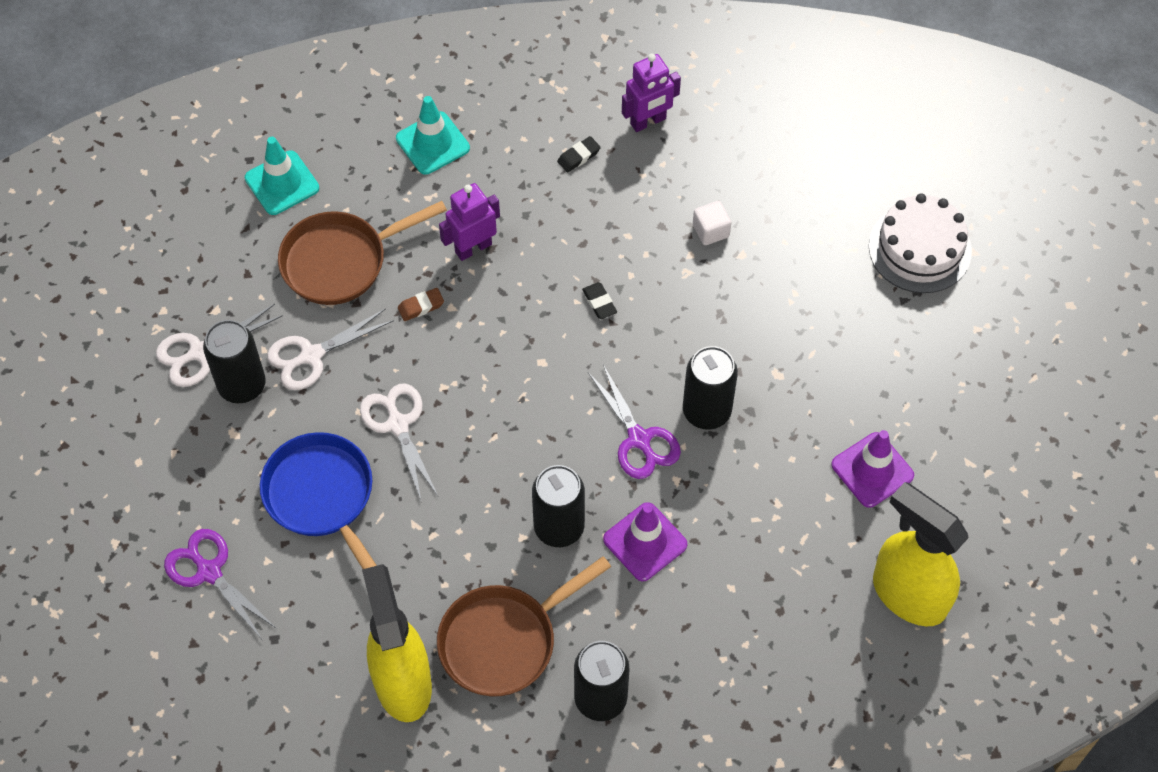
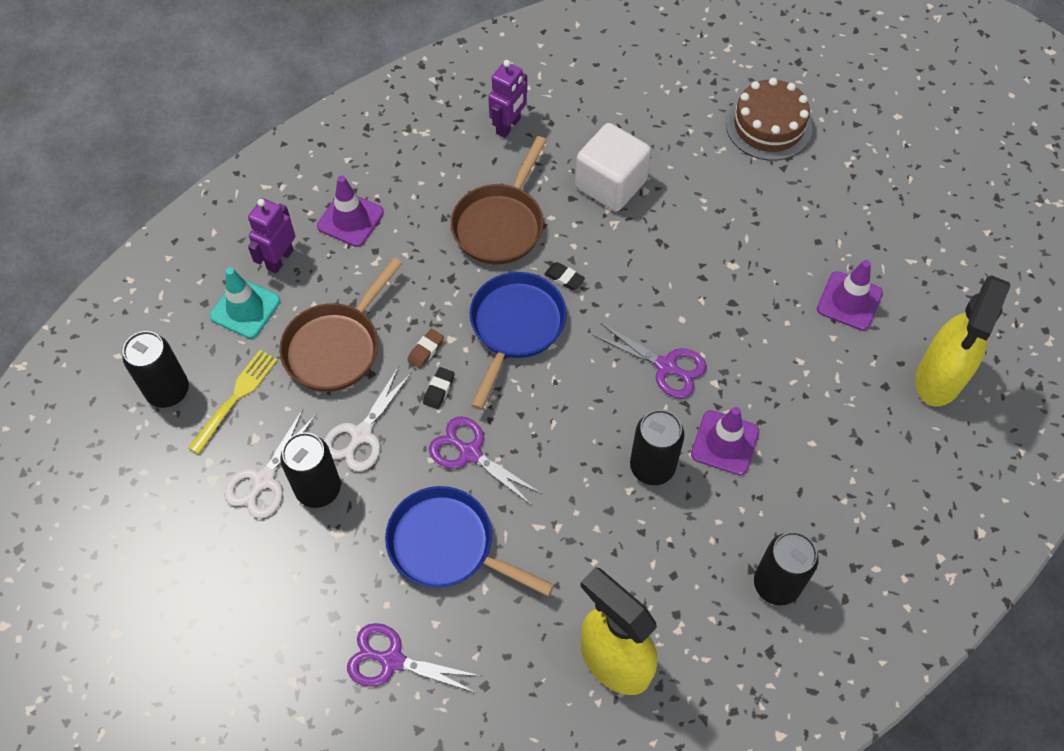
camera: 30 degrees left, 0 degrees up
(222, 264) = (235, 398): none -> yellow fork
(398, 424) = (470, 453): white scissors -> purple scissors
(432, 143) = (350, 219): turquoise traffic cone -> purple traffic cone
(473, 248) = (437, 284): purple robot -> purple robot (280, 259)
(504, 640) = (671, 581): brown pan -> brown pan (500, 224)
(519, 327) = (515, 327): none -> blue pan
(578, 156) = (473, 176): black eraser -> black eraser (439, 389)
(706, 411) = (701, 319): black can -> black can (168, 391)
(710, 231) = (611, 184): white cube -> white cube, size x2.14
(908, 594) = (939, 379): yellow spray bottle -> yellow spray bottle turned 75 degrees counterclockwise
(920, 249) = (768, 126): white cake -> brown cake

